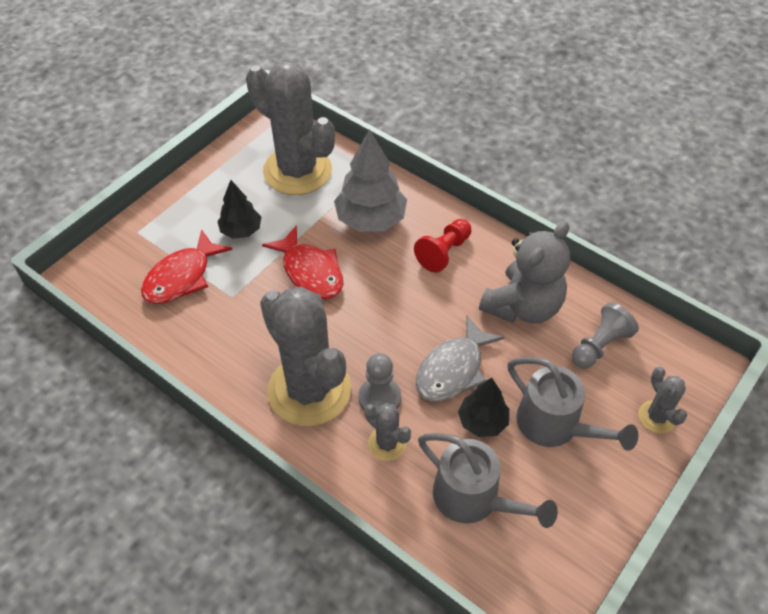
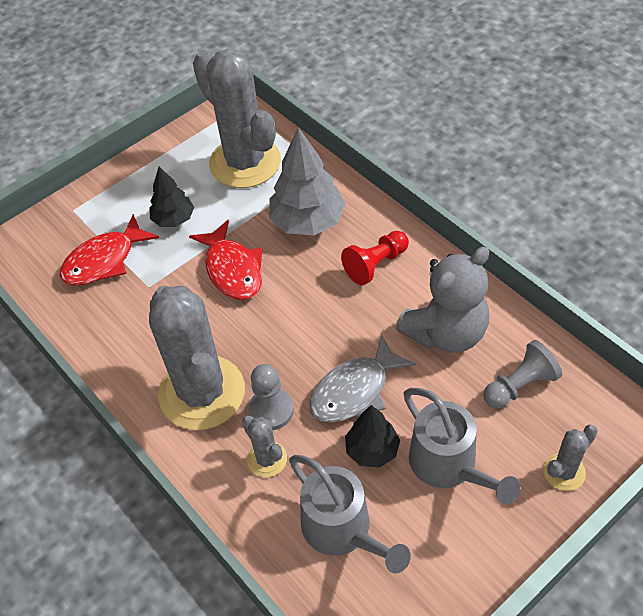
camera: 15 degrees right, 0 degrees up
(657, 417) = (564, 472): grey cactus -> grey cactus turned 60 degrees clockwise

